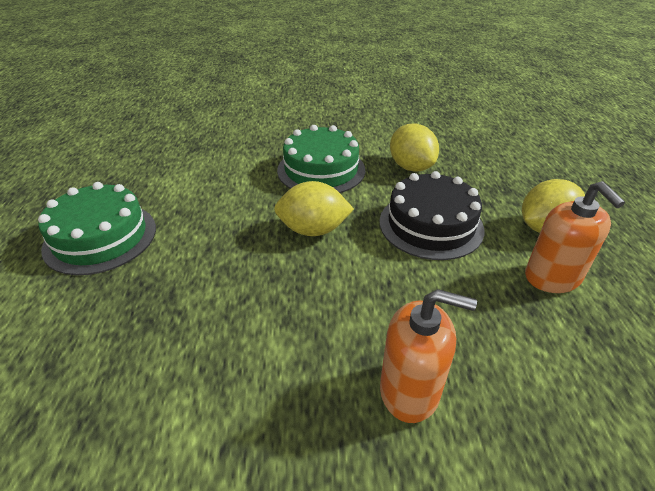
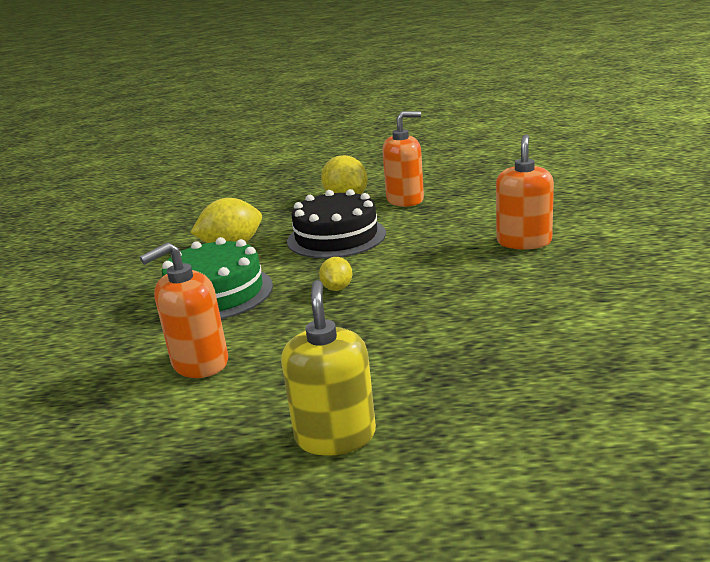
camera: 85 degrees left, 15 degrees down
(100, 237) = (335, 436): green cake -> yellow soap dispenser
(220, 175) = (200, 363): none -> orange soap dispenser
(313, 230) = (337, 288): yellow lemon -> yellow lemon, size x0.56

